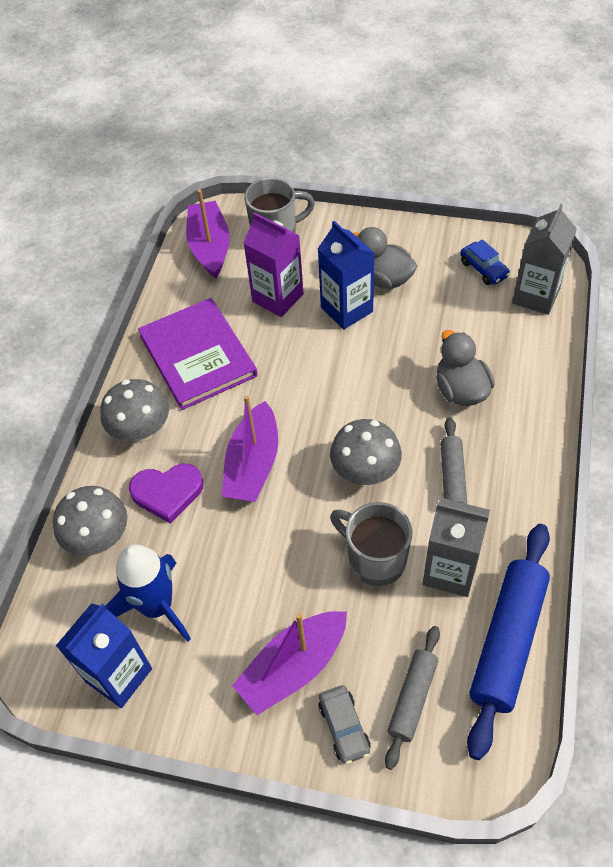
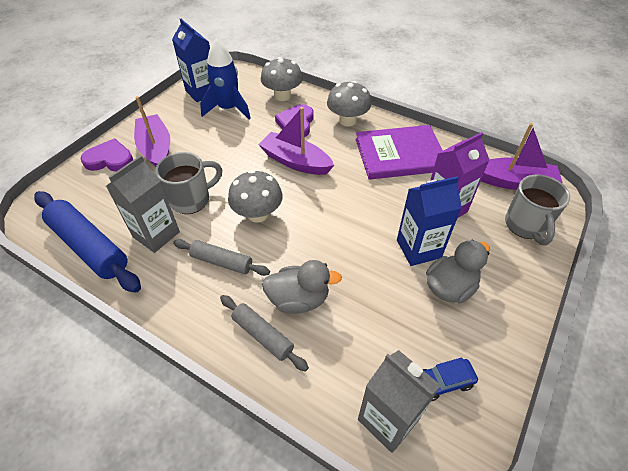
camera: 105 degrees right, 5 degrees down
(344, 727) = (110, 159): grey car -> purple heart
(412, 698) = (99, 190): grey rolling pin -> grey rolling pin (263, 335)

